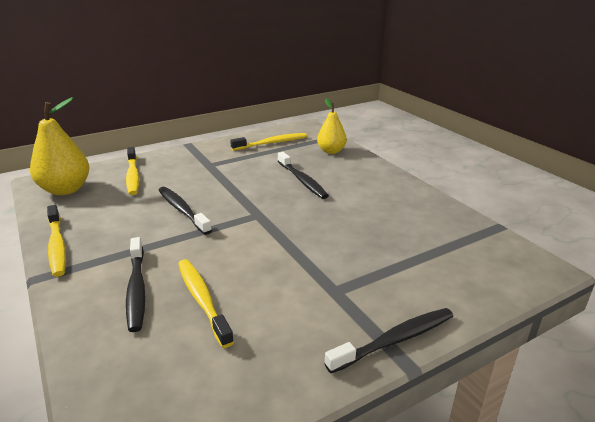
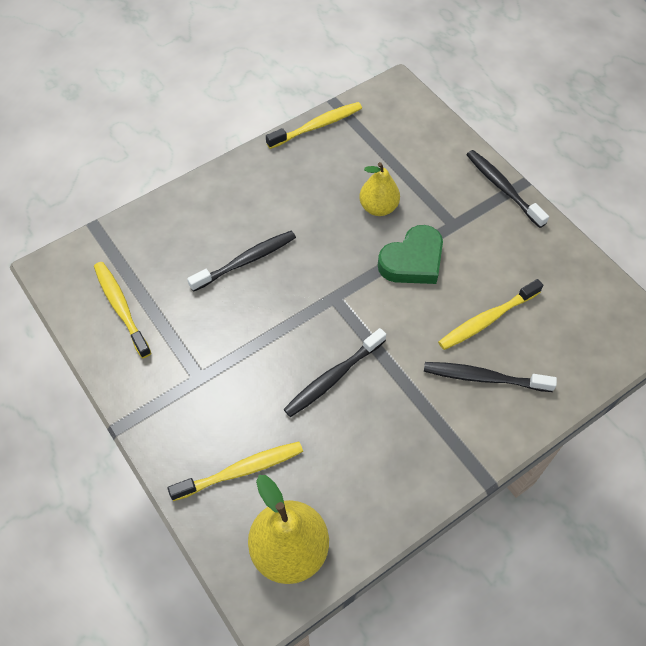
camera: 95 degrees left, 30 degrees up
(57, 246) = (428, 489): yellow toothbrush -> yellow toothbrush (317, 126)
(137, 289) = (484, 378): black toothbrush -> black toothbrush turned 150 degrees counterclockwise
(289, 258) = (413, 261): none -> green heart
(331, 151) = (154, 233): yellow pear -> yellow pear (378, 207)

